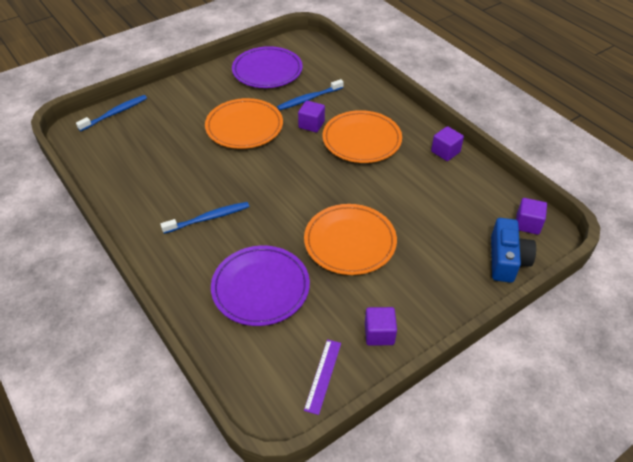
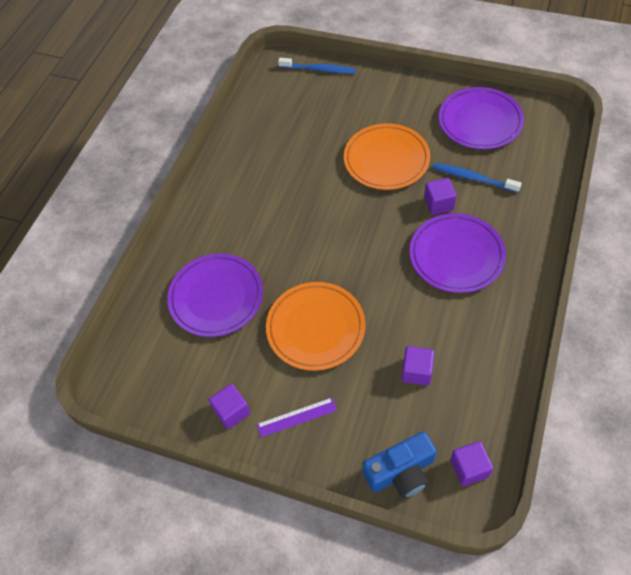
camera: 60 degrees right, 10 degrees up
(208, 218) = (259, 213): blue toothbrush -> none
(323, 375) = (163, 395): purple ruler -> purple ruler (296, 417)
(361, 140) = (456, 255): orange plate -> purple plate
(445, 152) = (509, 335): purple cube -> purple cube (417, 371)

